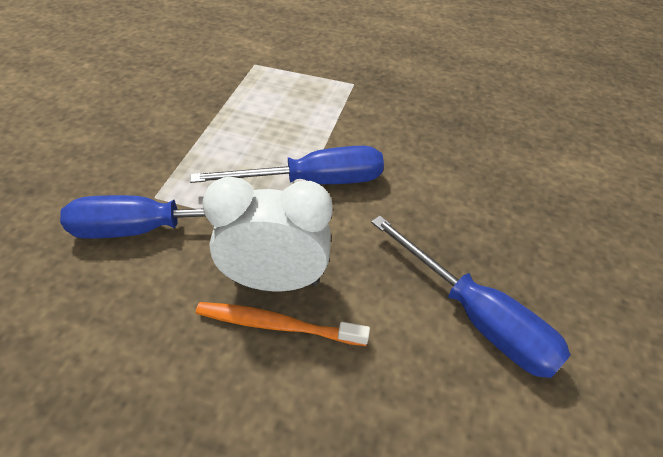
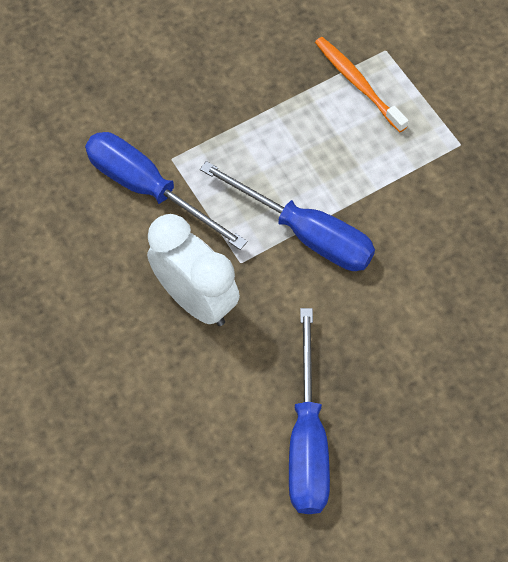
camera: 45 degrees right, 15 degrees up
(277, 325) = (168, 334): orange toothbrush -> orange toothbrush (358, 83)

